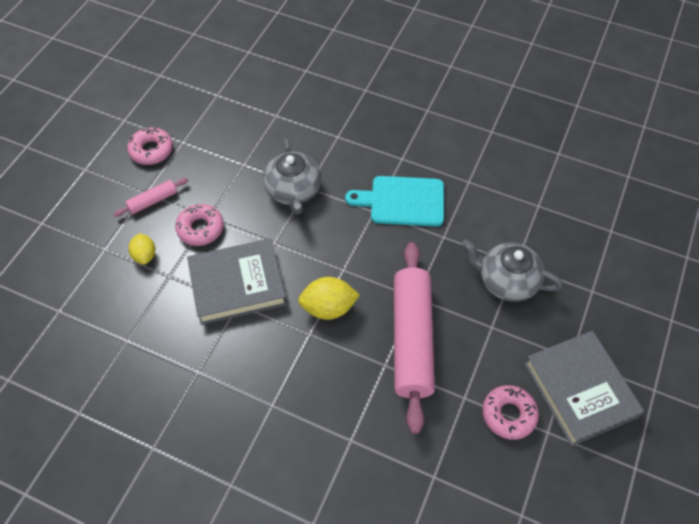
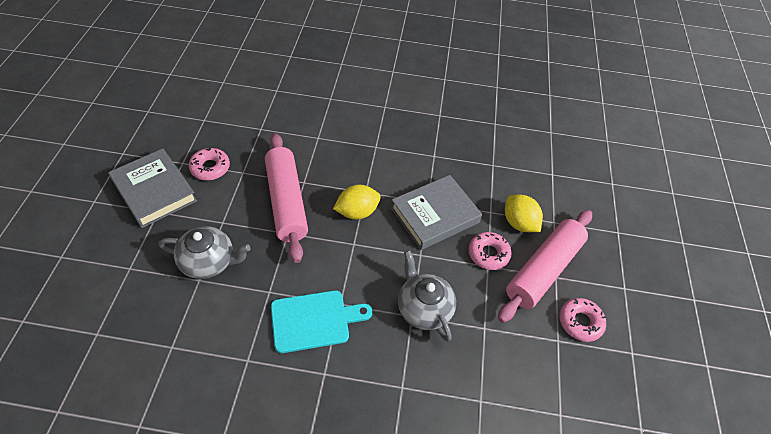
camera: 160 degrees right, 5 degrees down
(145, 255) = (519, 223): yellow lemon -> yellow lemon, size x1.57
(153, 201) = (543, 270): pink rolling pin -> pink rolling pin, size x2.27

